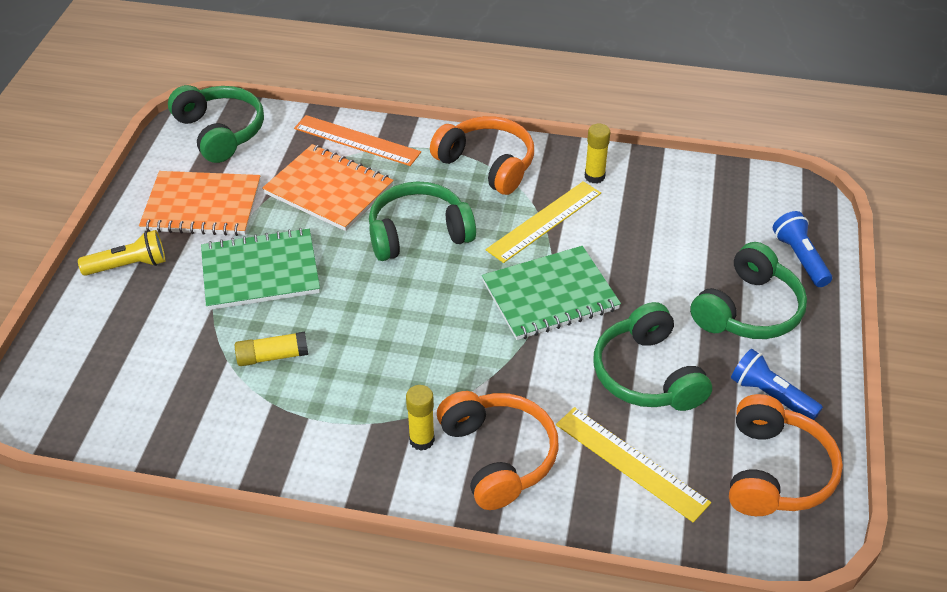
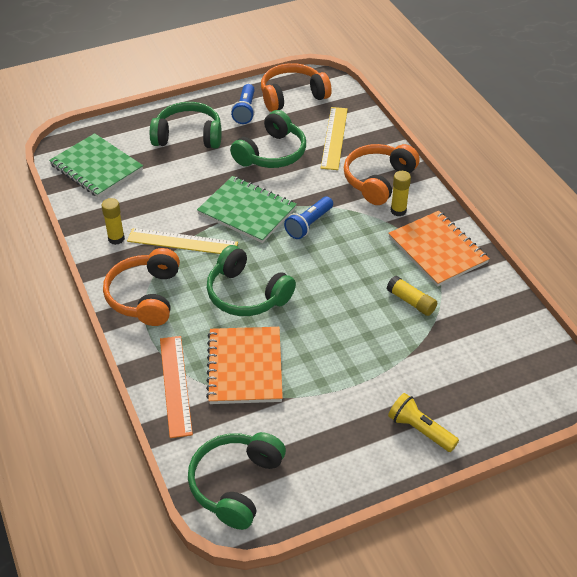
camera: 125 degrees left, 0 degrees up
(202, 206) = (327, 431): orange notebook -> orange notebook (437, 250)
(260, 272) = (355, 352): green notebook -> green notebook (96, 167)
(800, 258) = (127, 131): blue flashlight -> blue flashlight (309, 224)

